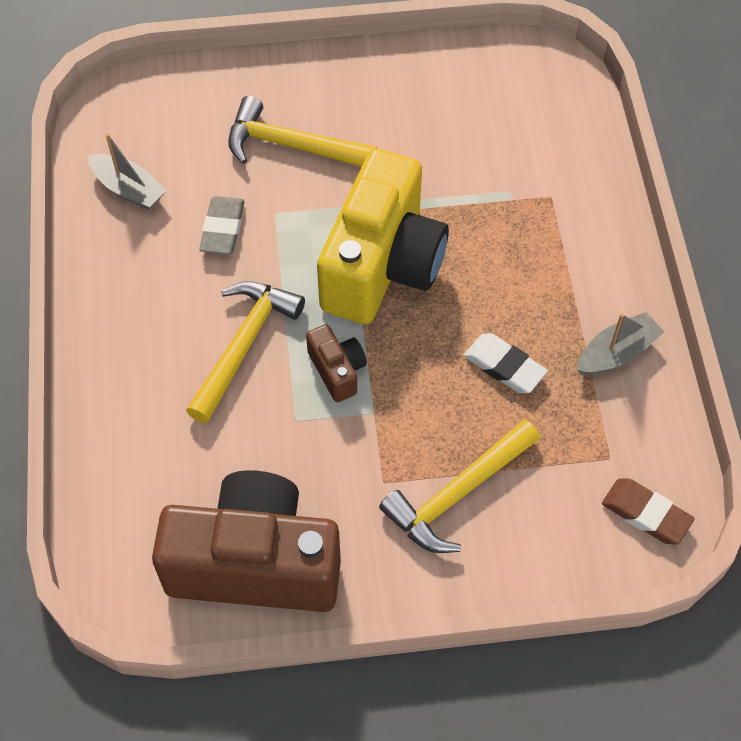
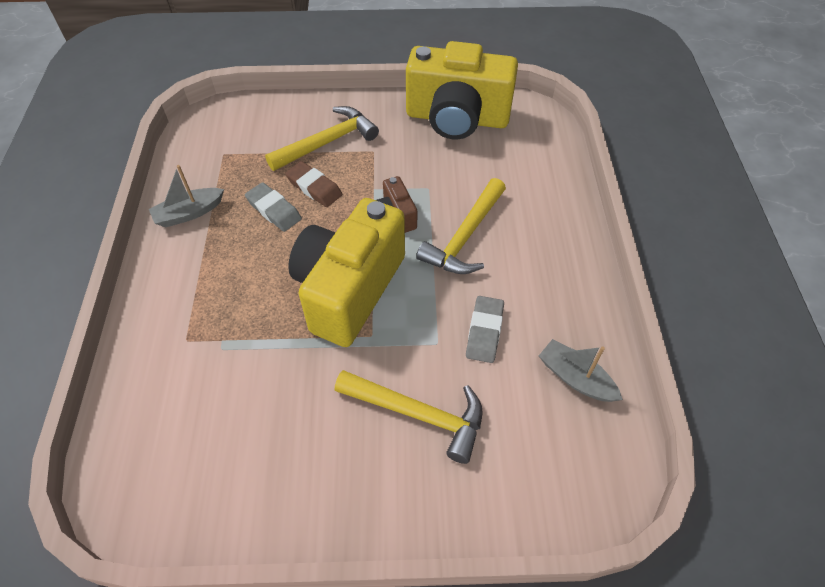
camera: 175 degrees left, 5 degrees down
(255, 563) = (457, 118): brown camera -> yellow camera
(504, 367) = (274, 210): white eraser -> grey eraser
(646, 514) = (214, 126): brown eraser -> brown eraser (314, 187)

